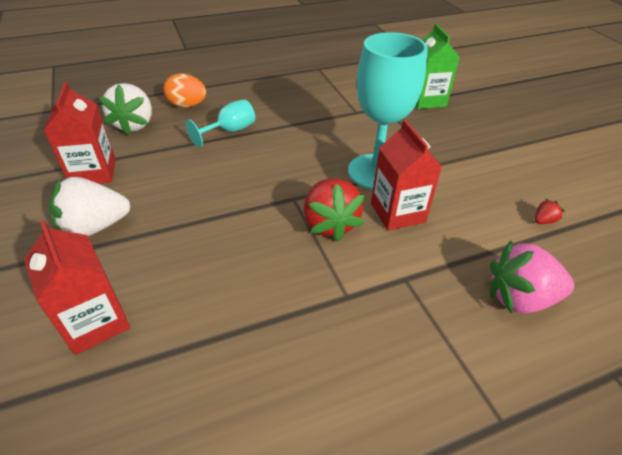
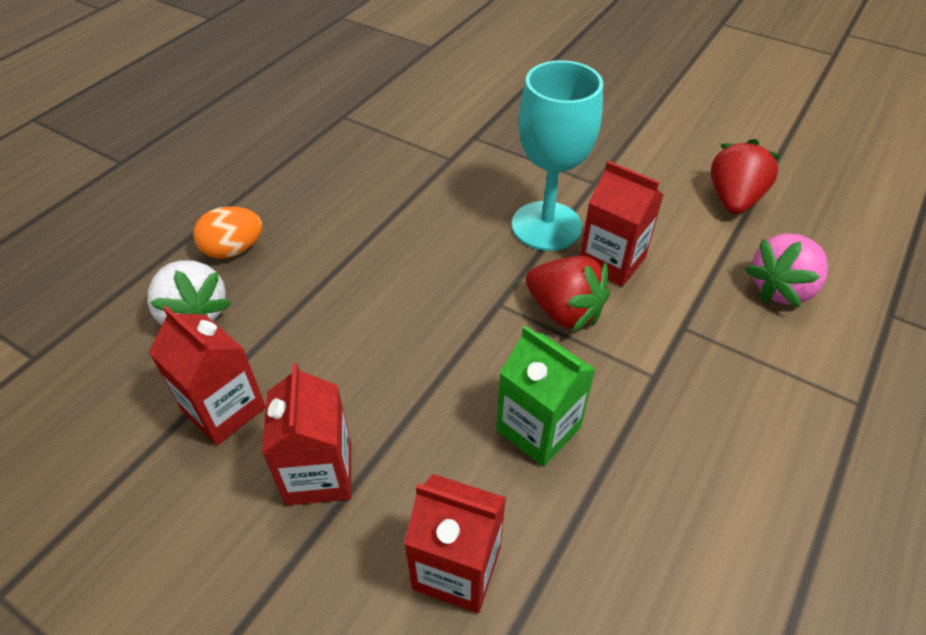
camera: 35 degrees left, 5 degrees up
(95, 227) = (319, 473): white strawberry -> red carton
(230, 131) = (333, 258): turquoise goblet -> none
(426, 100) = (508, 107): green carton -> green carton (538, 429)
(543, 221) = (733, 199): red strawberry -> red strawberry, size x2.40

